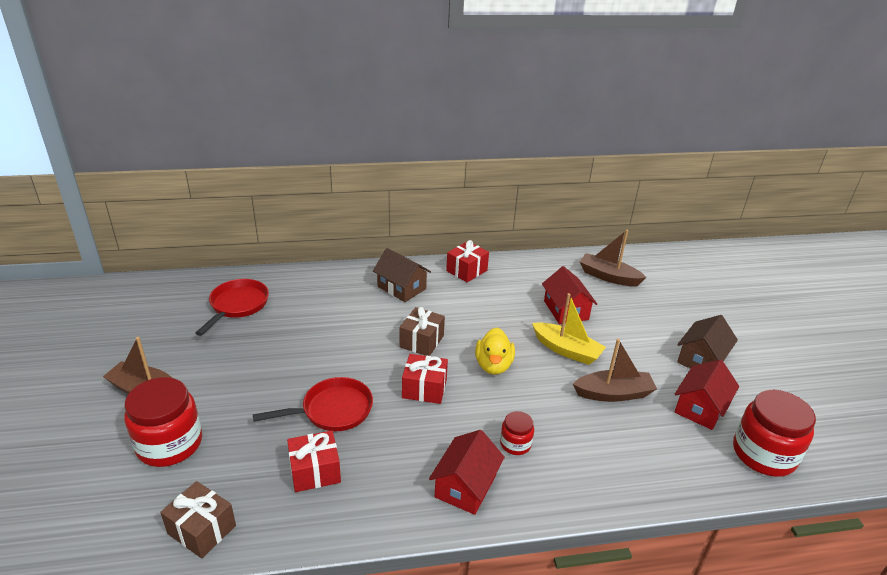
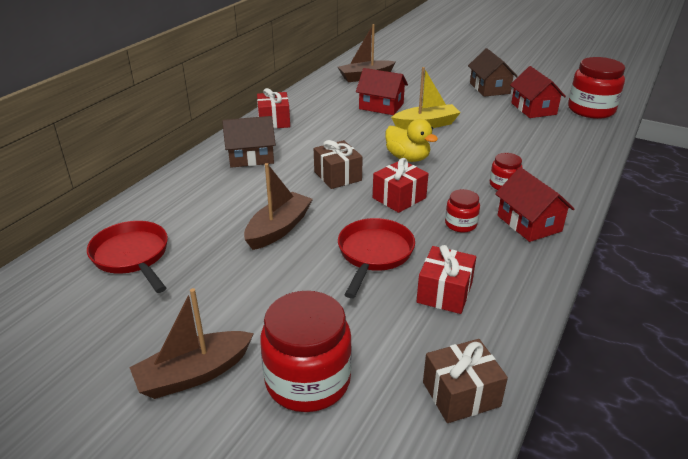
camera: 50 degrees left, 0 degrees up
(420, 441) = (460, 224): none -> red jar
(613, 393) = (490, 129): brown boat -> brown boat (278, 229)

